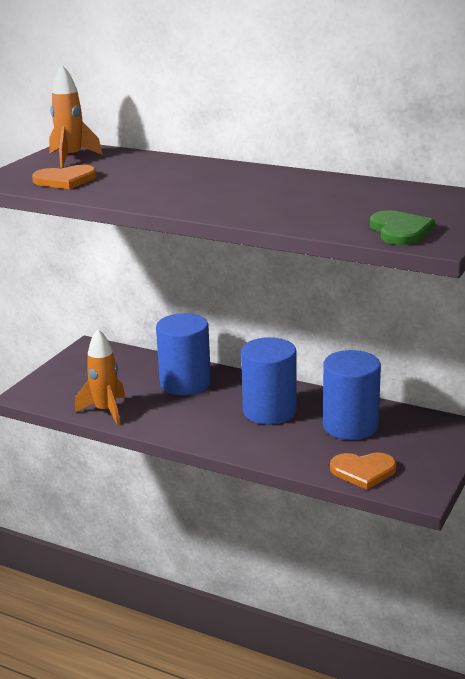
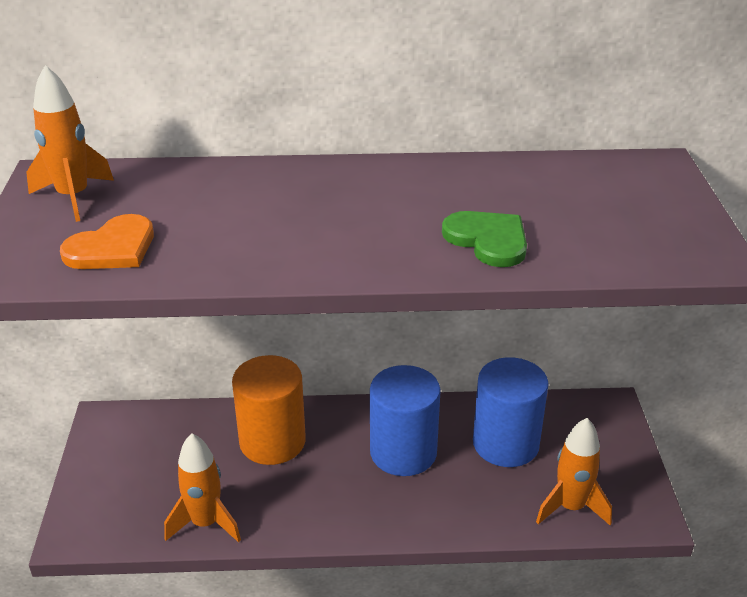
camera: 30 degrees left, 10 degrees up
(185, 383) = (272, 441): blue cylinder -> orange cylinder
(363, 471) = (570, 507): orange heart -> orange rocket
(400, 231) = (652, 246): green heart -> green heart (488, 240)

